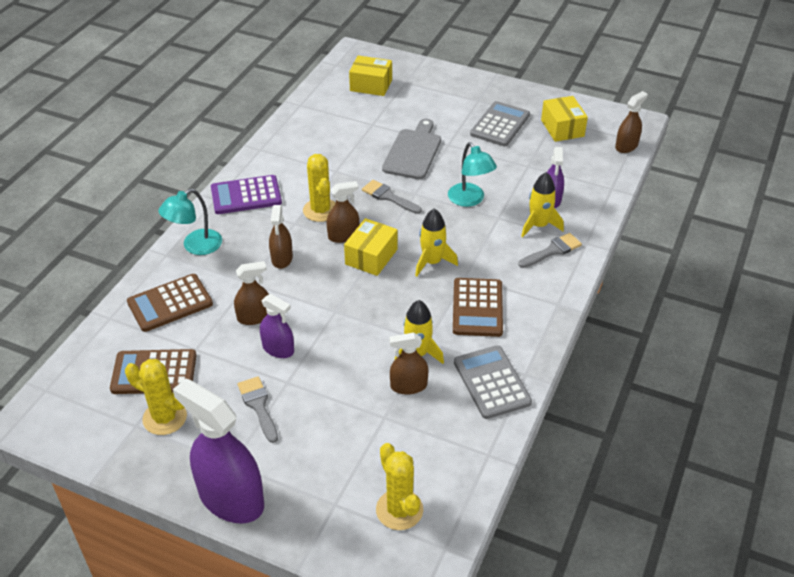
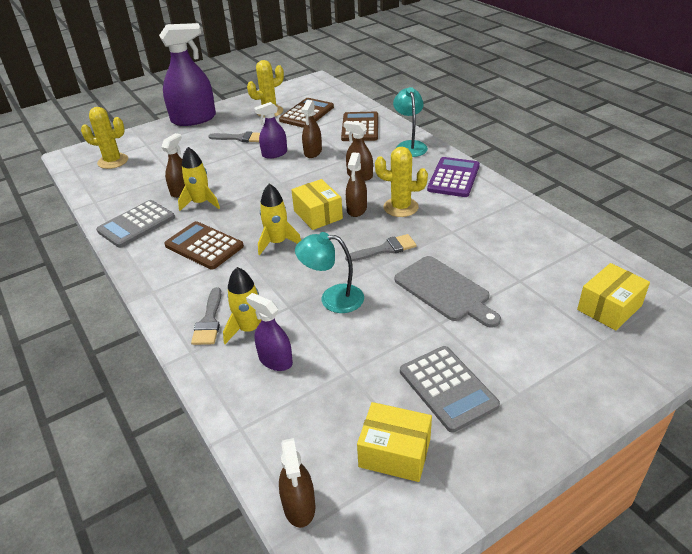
camera: 125 degrees right, 5 degrees down
(491, 382) = (136, 224): grey calculator -> grey calculator turned 120 degrees clockwise

